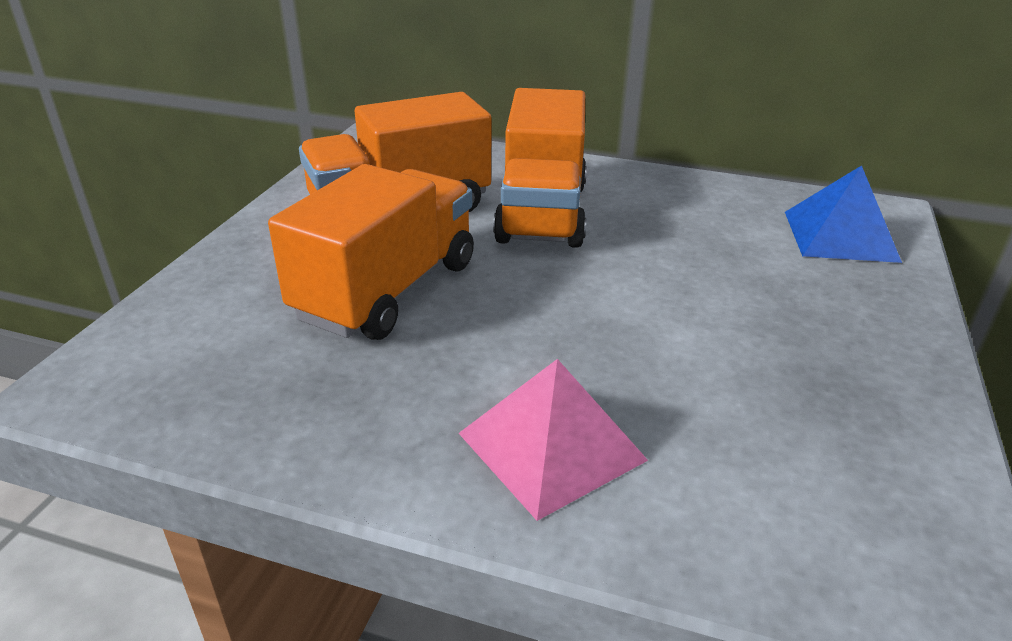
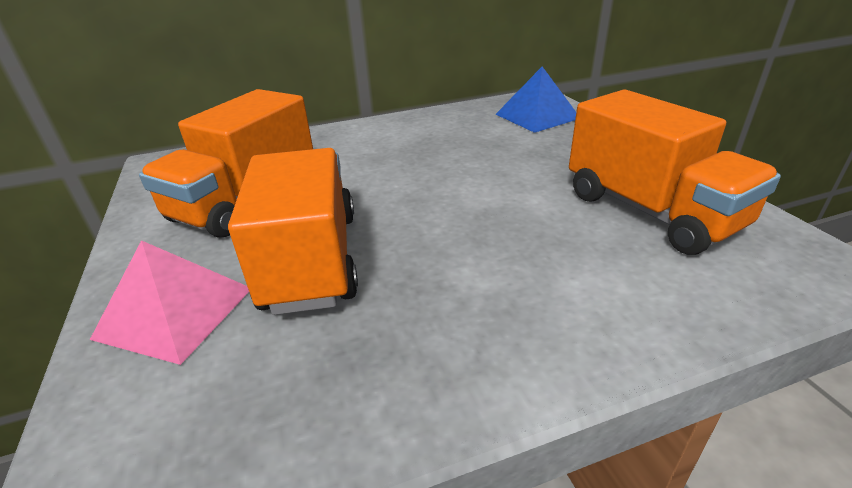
camera: 35 degrees left, 0 degrees up
(542, 213) = (359, 164): orange truck -> orange truck (650, 211)
(551, 446) = (559, 302): pink pyramid -> pink pyramid (175, 312)

